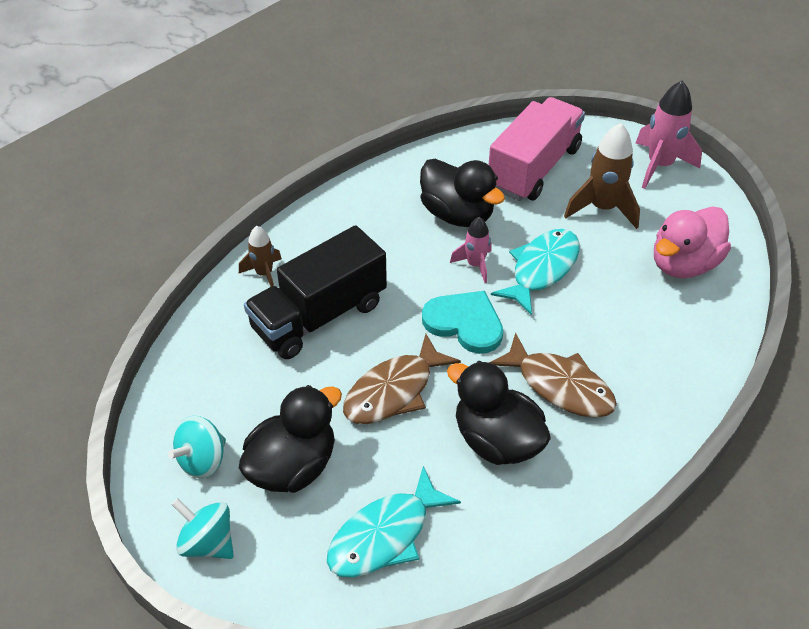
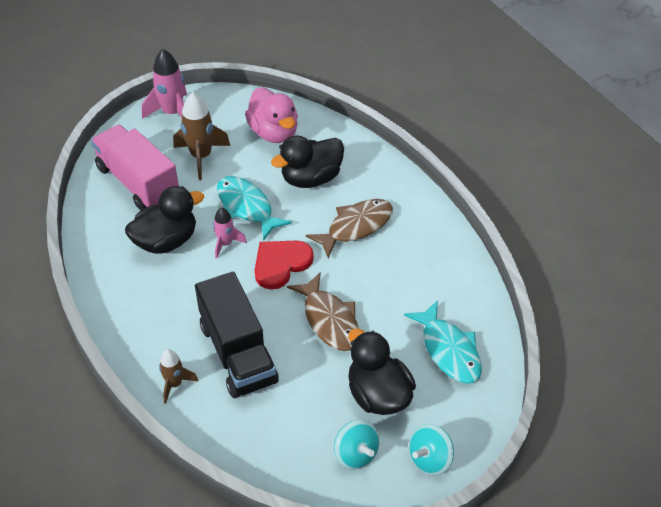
camera: 75 degrees left, 0 degrees up
(464, 323) = (281, 264): turquoise heart -> red heart
(496, 440) = (390, 272): black duck -> black duck (311, 178)

